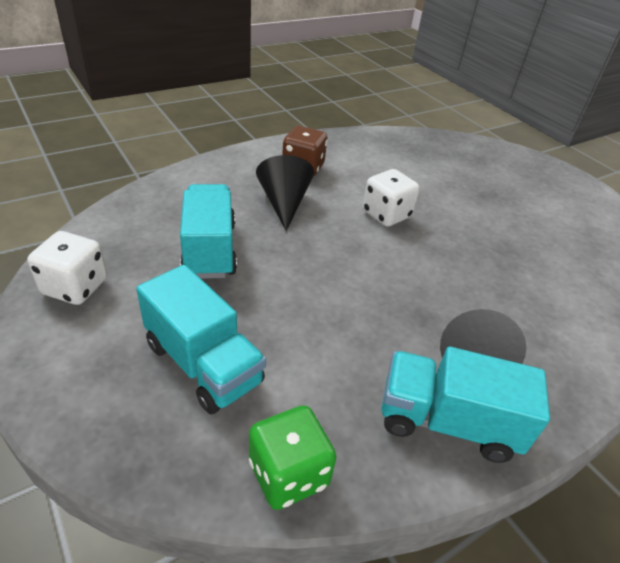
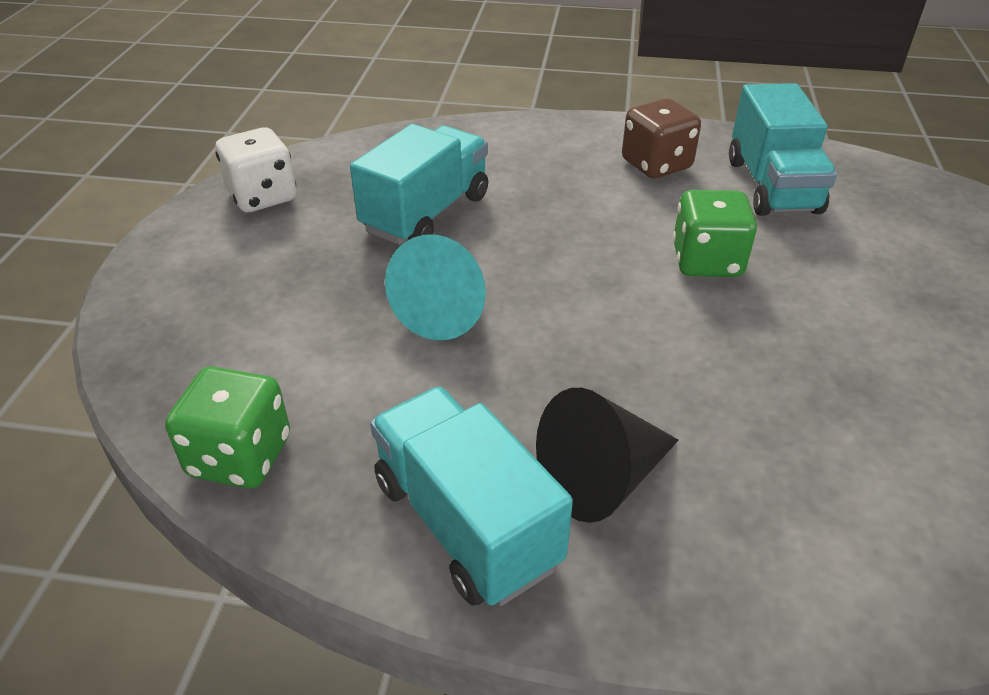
camera: 45 degrees right, 0 degrees up
(203, 363) = (288, 317): turquoise truck -> turquoise truck (772, 186)
(284, 203) = (576, 197): black cone -> none
(295, 306) = (446, 310): none -> turquoise cone
(386, 214) = (707, 261): white dice -> green dice

